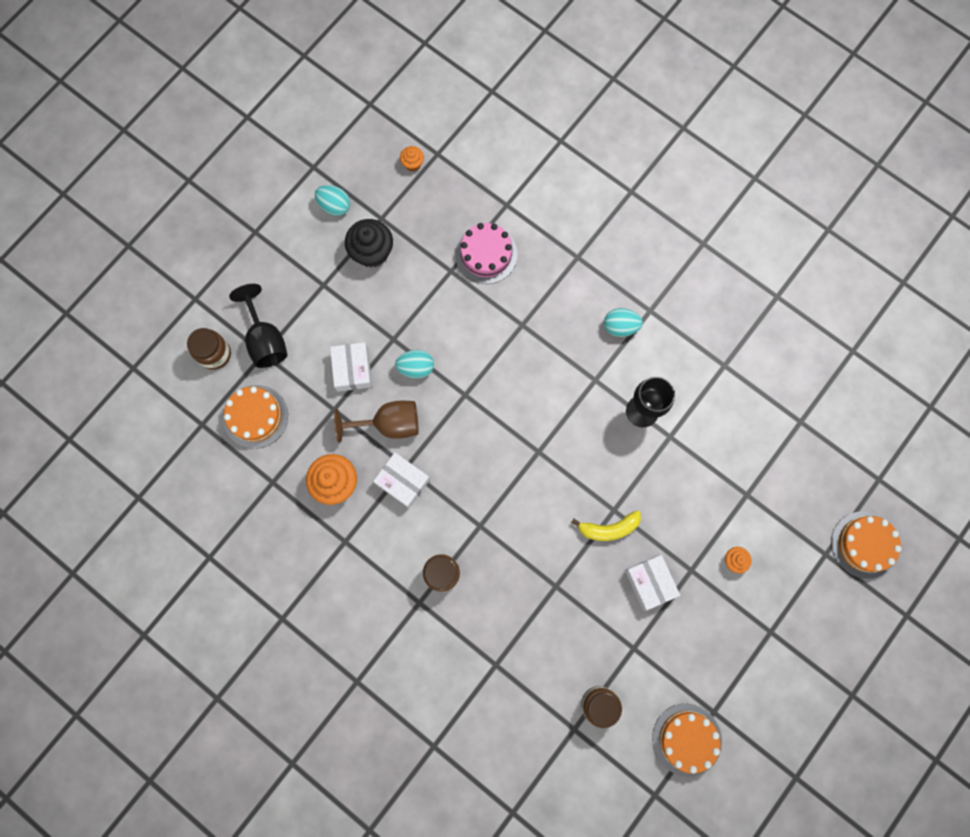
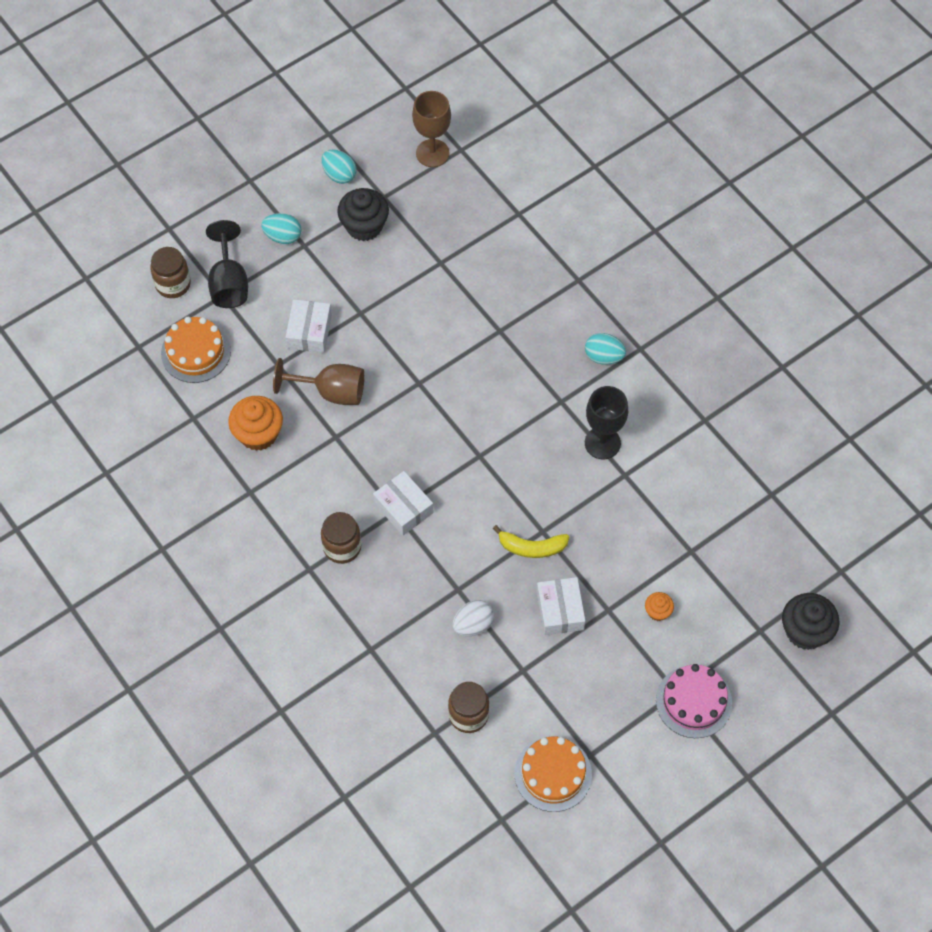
camera: 15 degrees right, 15 degrees down
(403, 481) = (328, 449): white box -> white box (403, 508)
(412, 163) = (432, 153): orange cupcake -> brown goblet
(416, 367) = (376, 345): turquoise egg -> turquoise egg (283, 236)
(486, 254) = (482, 255): pink cake -> pink cake (693, 701)
(578, 617) = (473, 625): none -> white egg
(864, 544) = (805, 631): orange cake -> black cupcake

